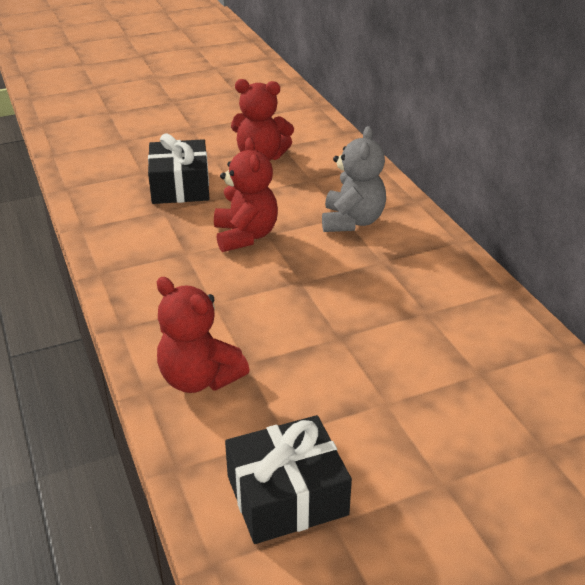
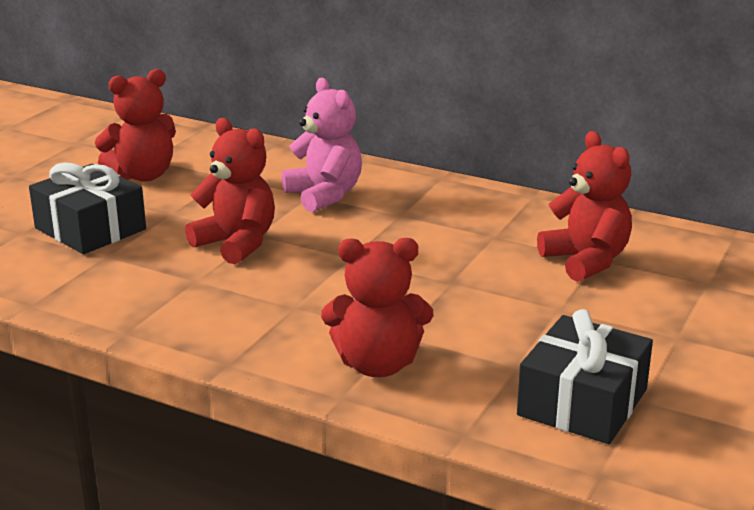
camera: 40 degrees left, 10 degrees down
(352, 221) = (324, 195): grey teddy bear -> pink teddy bear
(467, 371) = (586, 261): none -> red teddy bear

